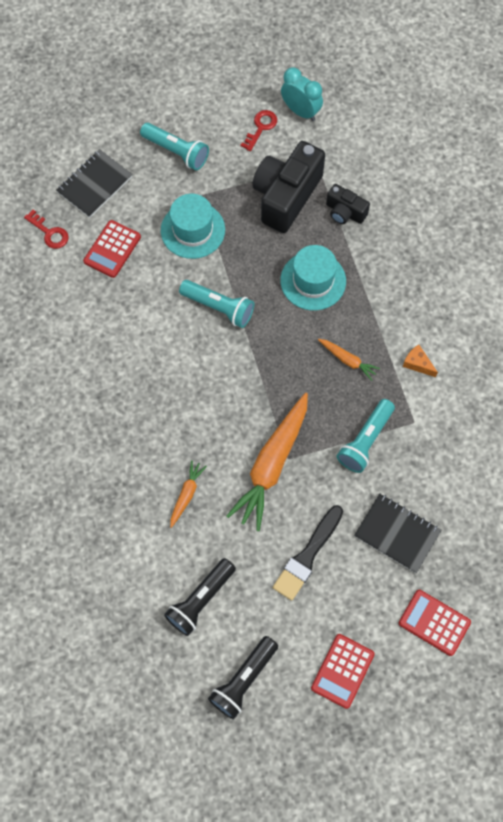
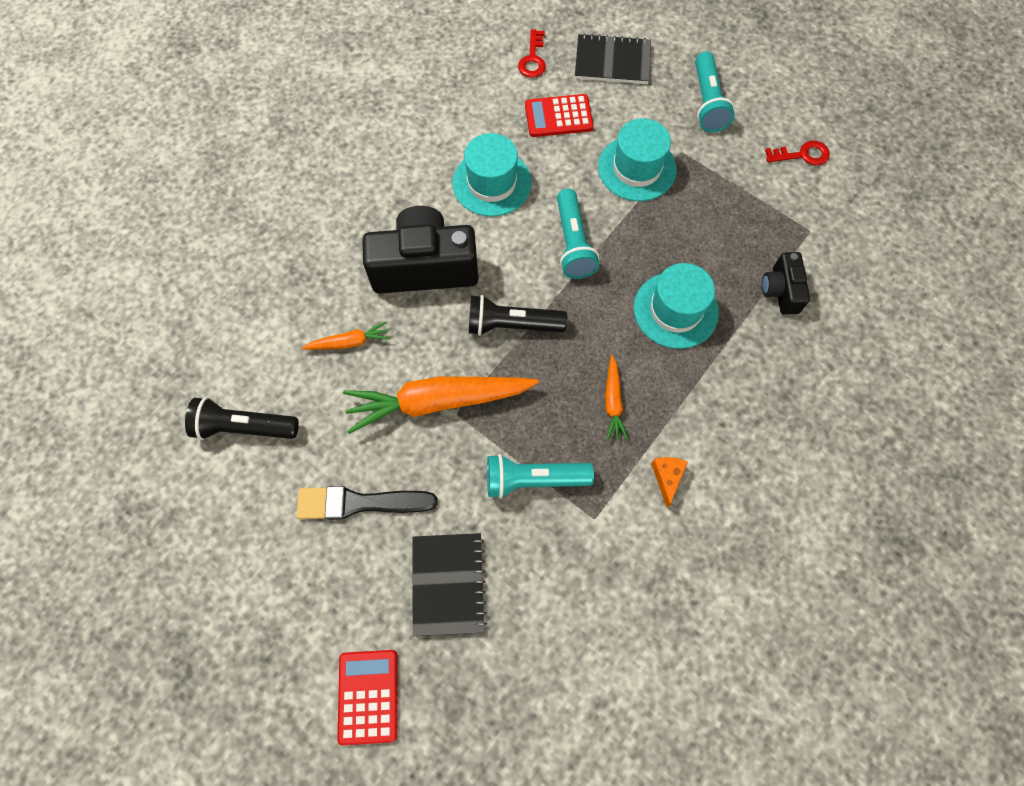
camera: 55 degrees right, 0 degrees up
(132, 327) = (492, 183): none -> turquoise hat
(243, 680) = (181, 525): black flashlight -> black flashlight (512, 325)
(286, 196) = (748, 225): black camera -> black camera (424, 267)
(300, 111) = (855, 178): turquoise clock -> none
(342, 671) = (250, 625): red calculator -> none

